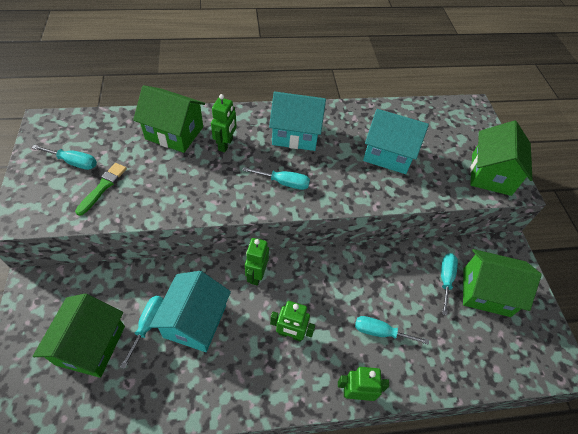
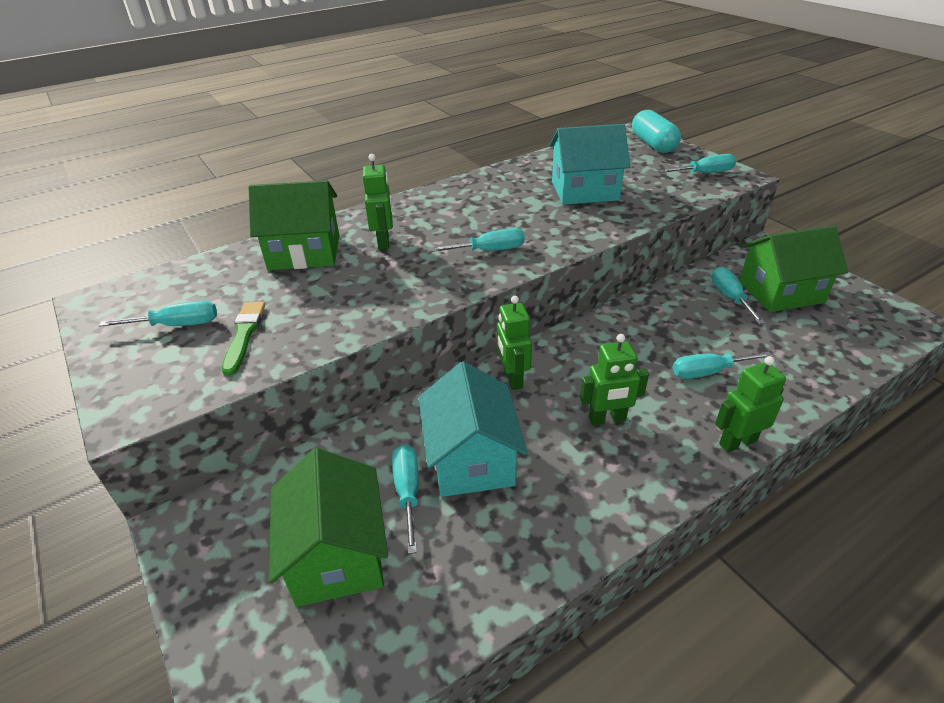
camera: 20 degrees left, 15 degrees down
(295, 134) = (463, 207): turquoise house -> none
(477, 126) = (653, 144): none -> turquoise capsule
(491, 174) = (704, 173): green house -> turquoise screwdriver

